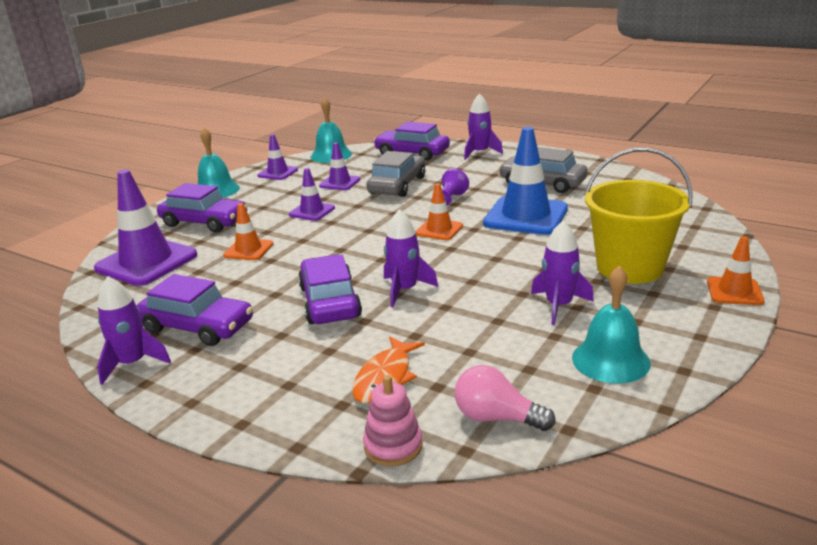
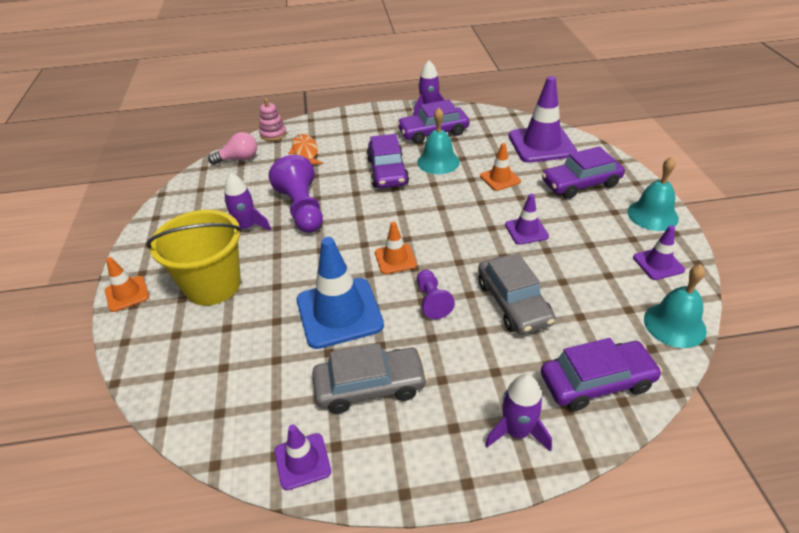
camera: 140 degrees right, 15 degrees up
(330, 302) = (387, 171): purple car -> purple car turned 45 degrees clockwise
(340, 183) = (572, 278): purple traffic cone -> purple traffic cone (302, 461)
(404, 290) = (354, 197): purple rocket -> none
(475, 300) = (302, 209): none -> purple pawn
(610, 360) = (197, 206): turquoise bell -> turquoise bell (438, 162)

